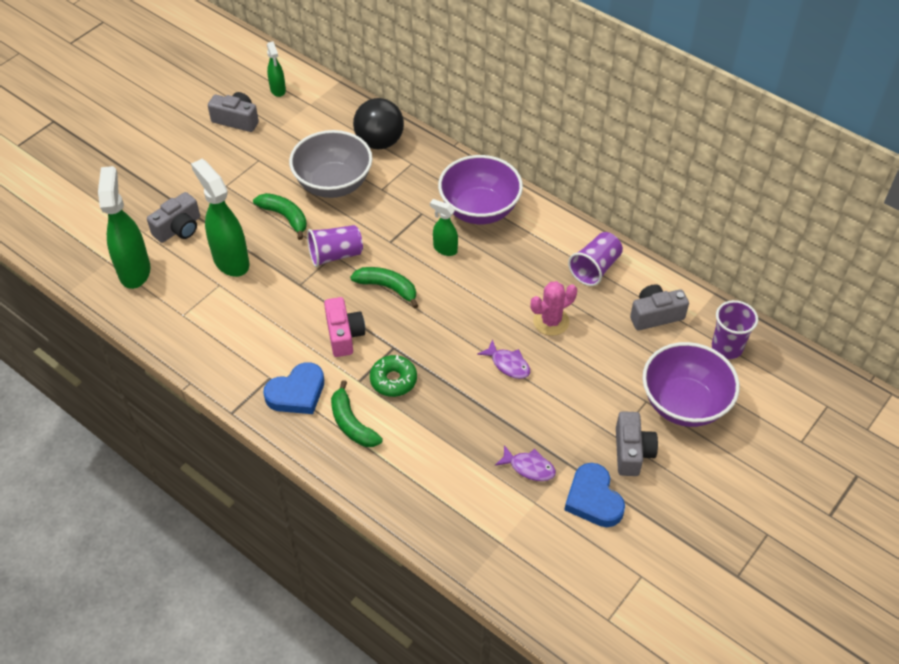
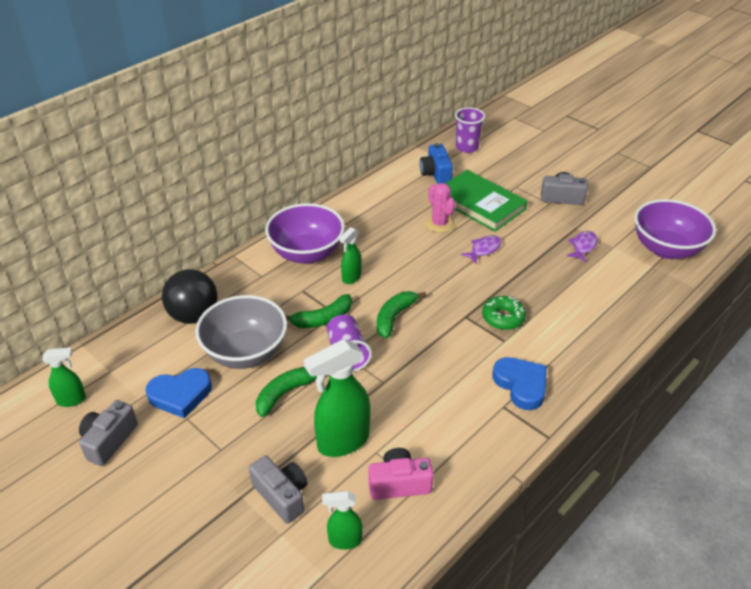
camera: 85 degrees left, 10 degrees down
(134, 271) = (344, 540): green spray bottle -> green spray bottle, size x0.54
(344, 335) = (450, 349): pink camera -> pink camera (399, 484)
(351, 424) = (553, 347): green banana -> green banana (323, 319)
(593, 499) = (605, 218): blue heart -> blue heart (180, 395)
(595, 268) = (385, 196): purple cup -> none
(599, 361) = (480, 204): none -> green book
(655, 315) = (436, 173): grey camera -> blue camera
(684, 404) = (517, 171): purple bowl -> purple bowl (666, 249)

